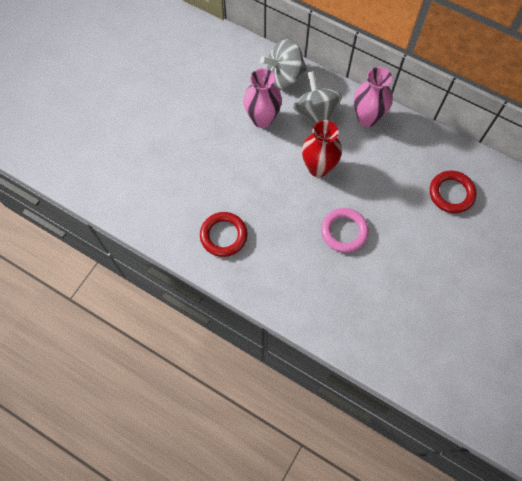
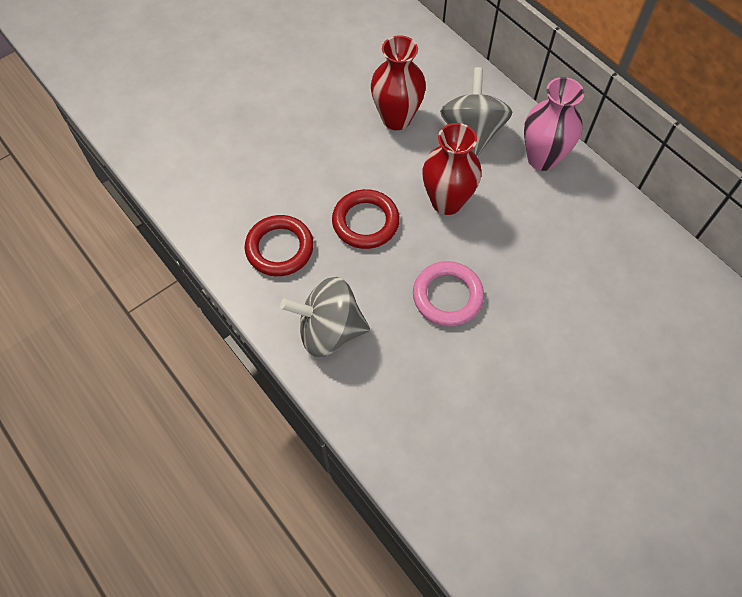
camera: 20 degrees right, 5 degrees down
(262, 119) = (396, 119): pink vase -> red vase
(284, 76) = (448, 75): grey spinning top -> grey spinning top (329, 330)
(451, 193) = (626, 294): red ring -> red ring (365, 222)

